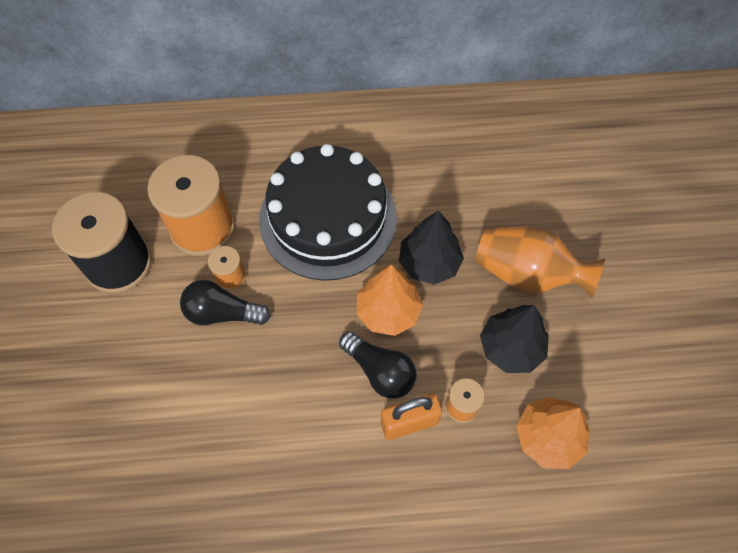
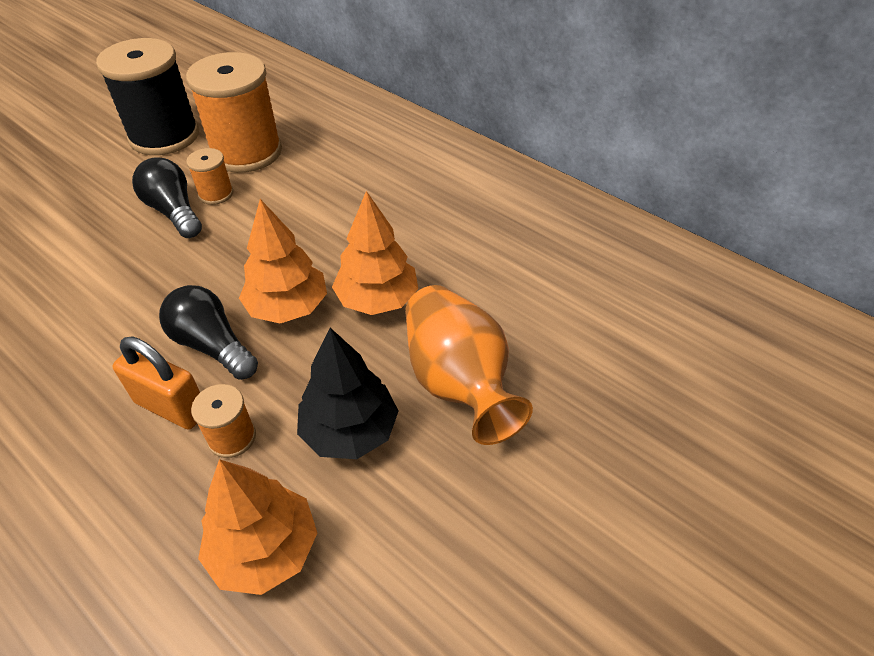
camera: 45 degrees right, 15 degrees down
(328, 218) = (343, 207): black cake -> none
(380, 371) = (212, 345): black light bulb -> black light bulb turned 135 degrees clockwise
(429, 263) = (377, 299): black tree -> orange tree

